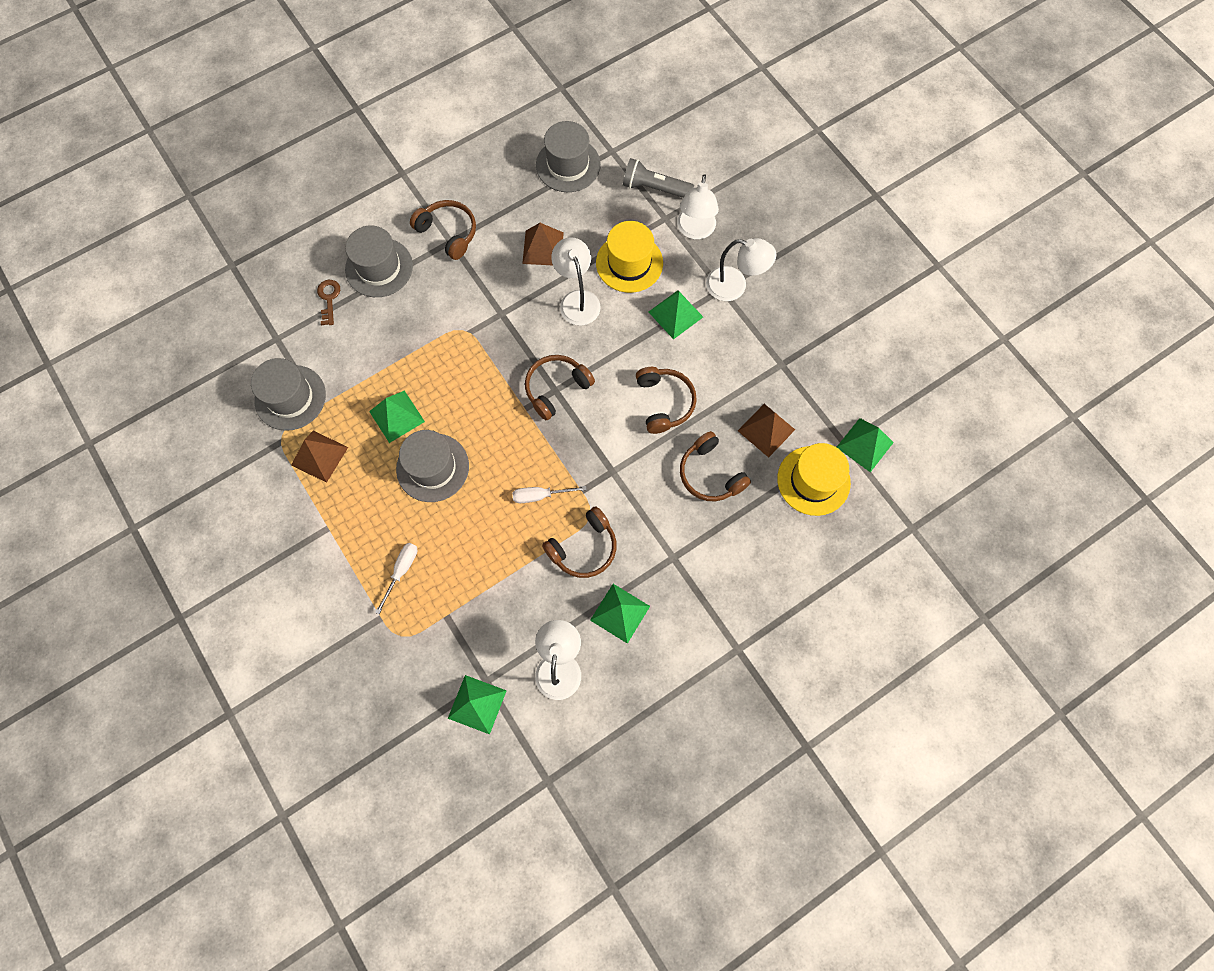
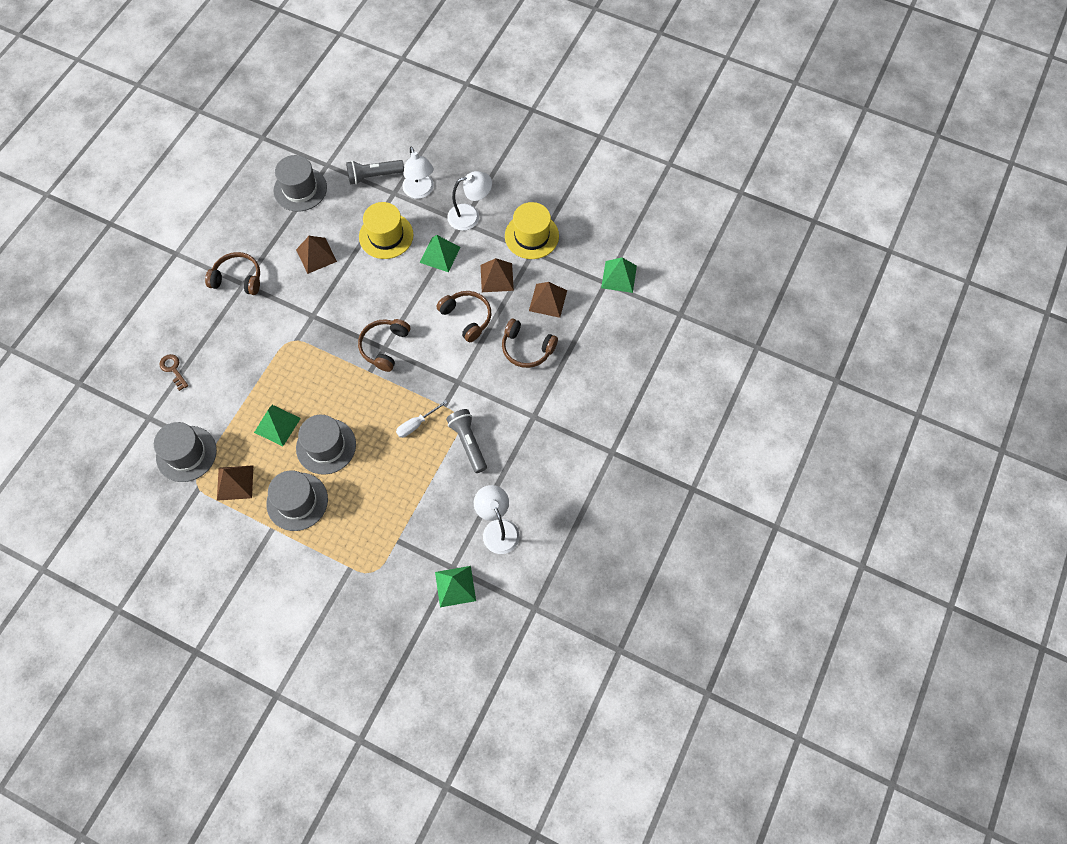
camera: 30 degrees left, 5 degrees down
(379, 267) = (199, 328): grey hat -> grey hat (297, 501)
(401, 571) = (346, 528): white screwdriver -> none
(577, 300) = (363, 279): white lamp -> none
(584, 548) = (468, 443): brown headphones -> grey flashlight
(620, 613) = (519, 472): green pyramid -> none
(723, 373) = (497, 277): none -> brown pyramid
(813, 480) = (598, 317): yellow hat -> yellow hat (531, 236)

